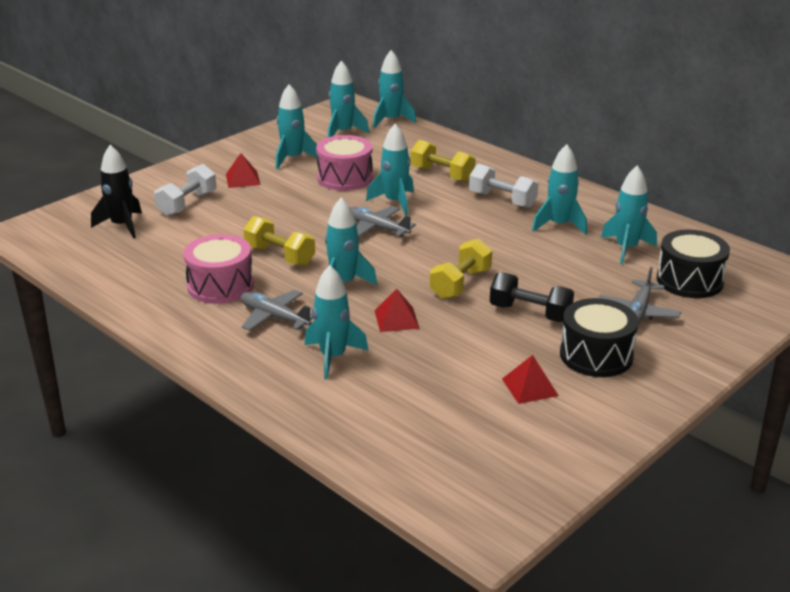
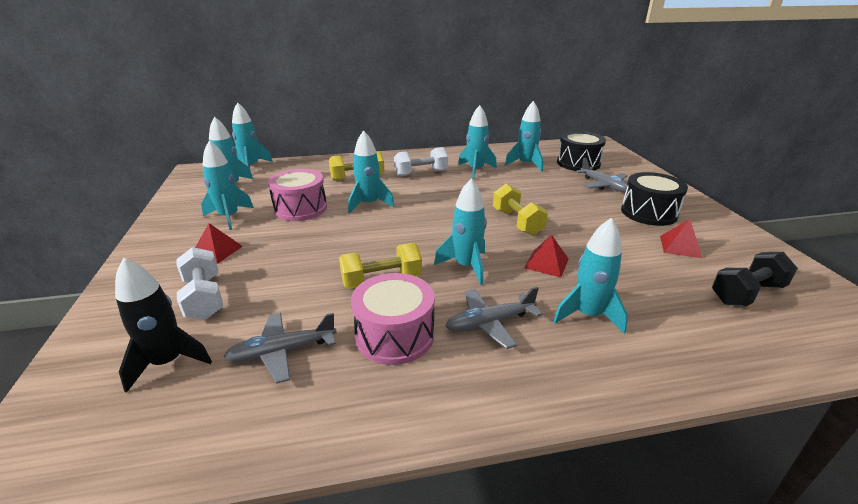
camera: 55 degrees left, 0 degrees up
(376, 228) = (397, 223): grey plane -> grey plane (282, 352)
(530, 313) = (579, 214): black dumbbell -> black dumbbell (747, 293)

